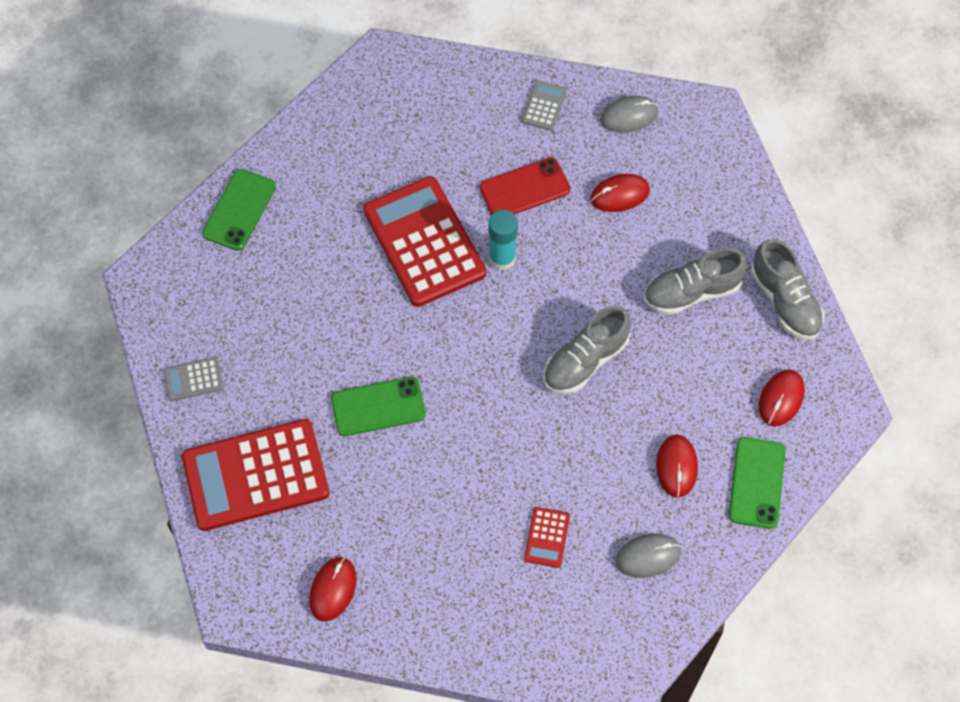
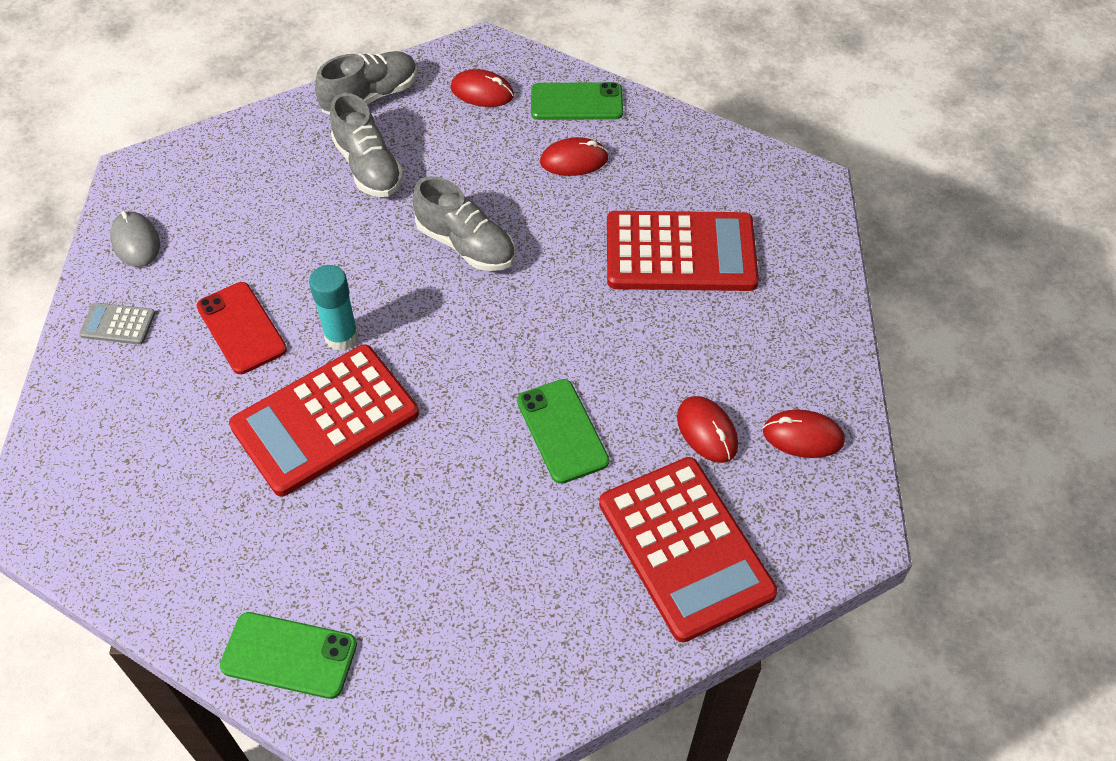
camera: 100 degrees left, 10 degrees down
(193, 379) = (567, 655): grey calculator -> none
(547, 537) = (680, 252): red calculator -> red calculator, size x2.36
(620, 194) = (246, 239): red mouse -> red mouse (707, 431)
(648, 556) = (676, 172): grey mouse -> none

